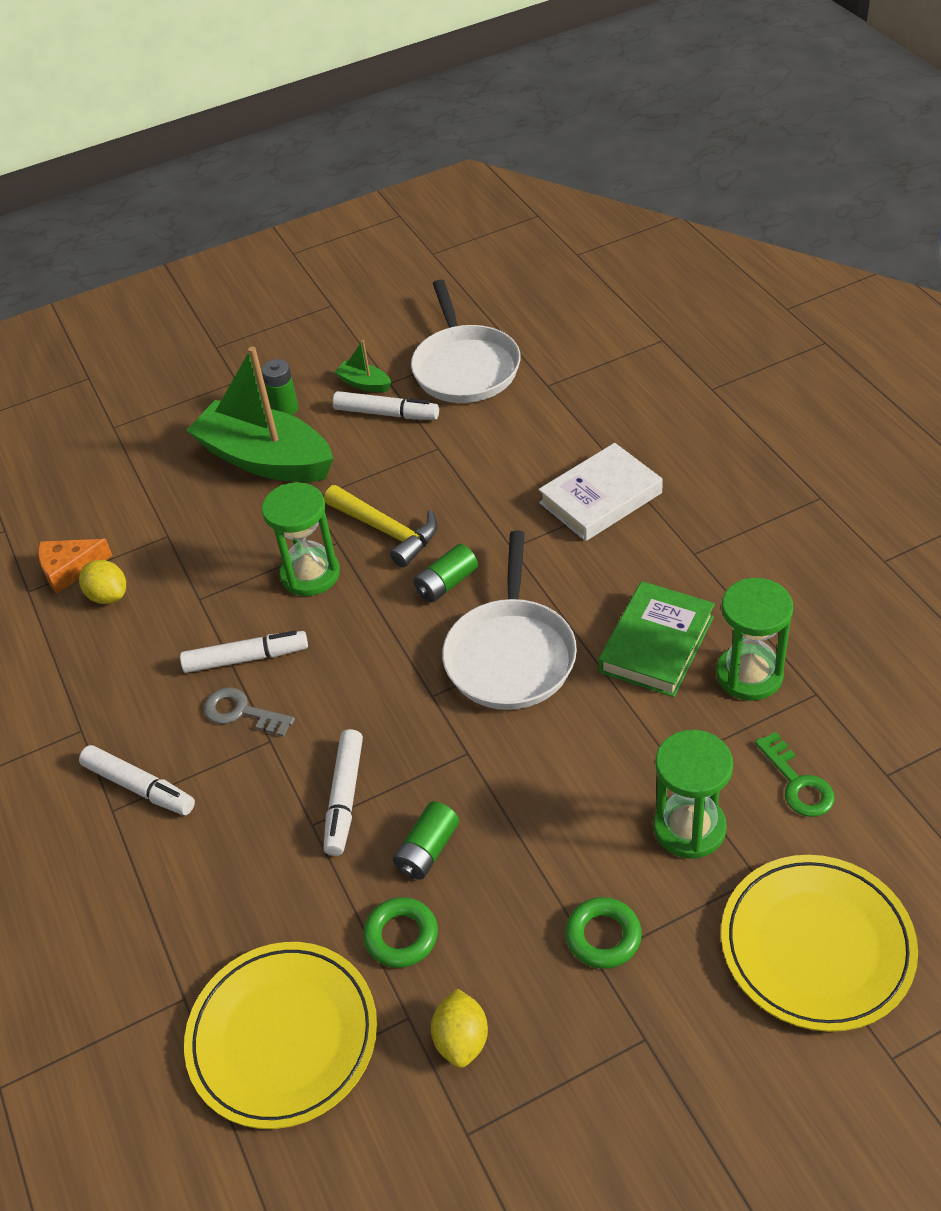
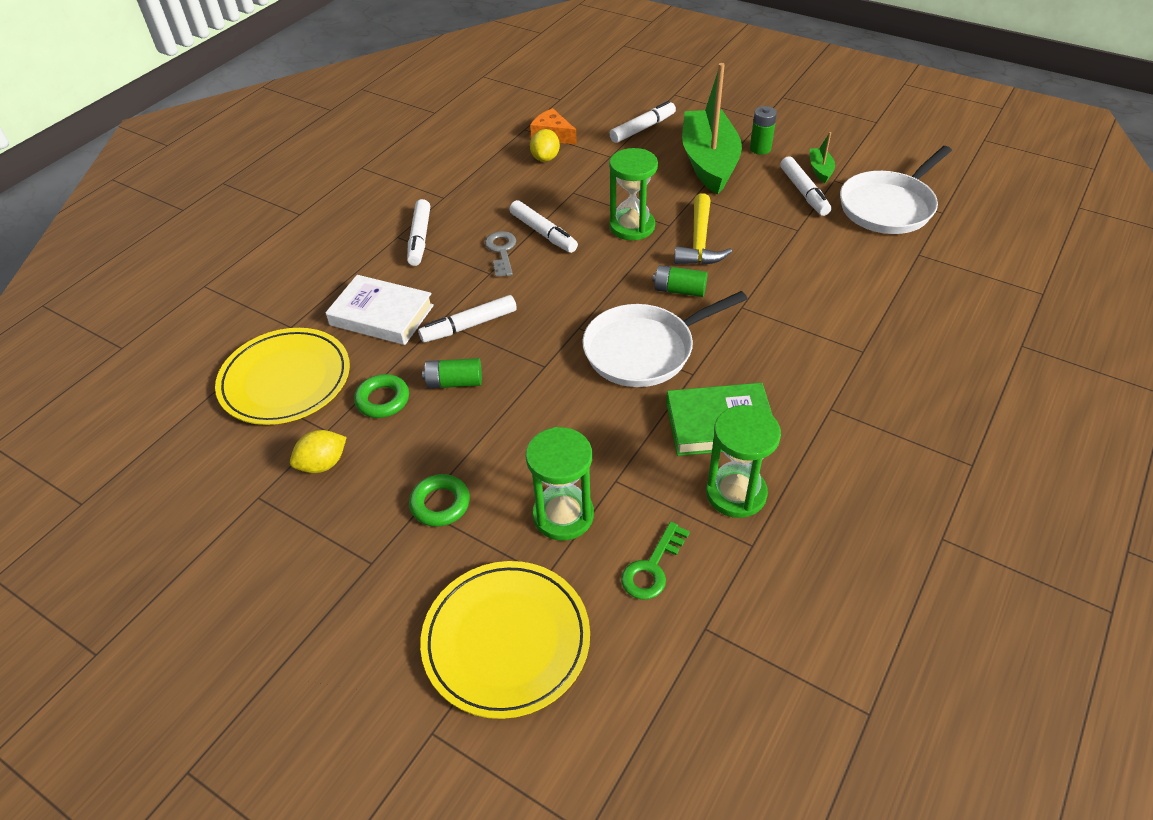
camera: 55 degrees right, 0 degrees up
(147, 483) = (643, 128): none -> white marker
(600, 498) = (834, 332): white book -> white book (381, 315)

